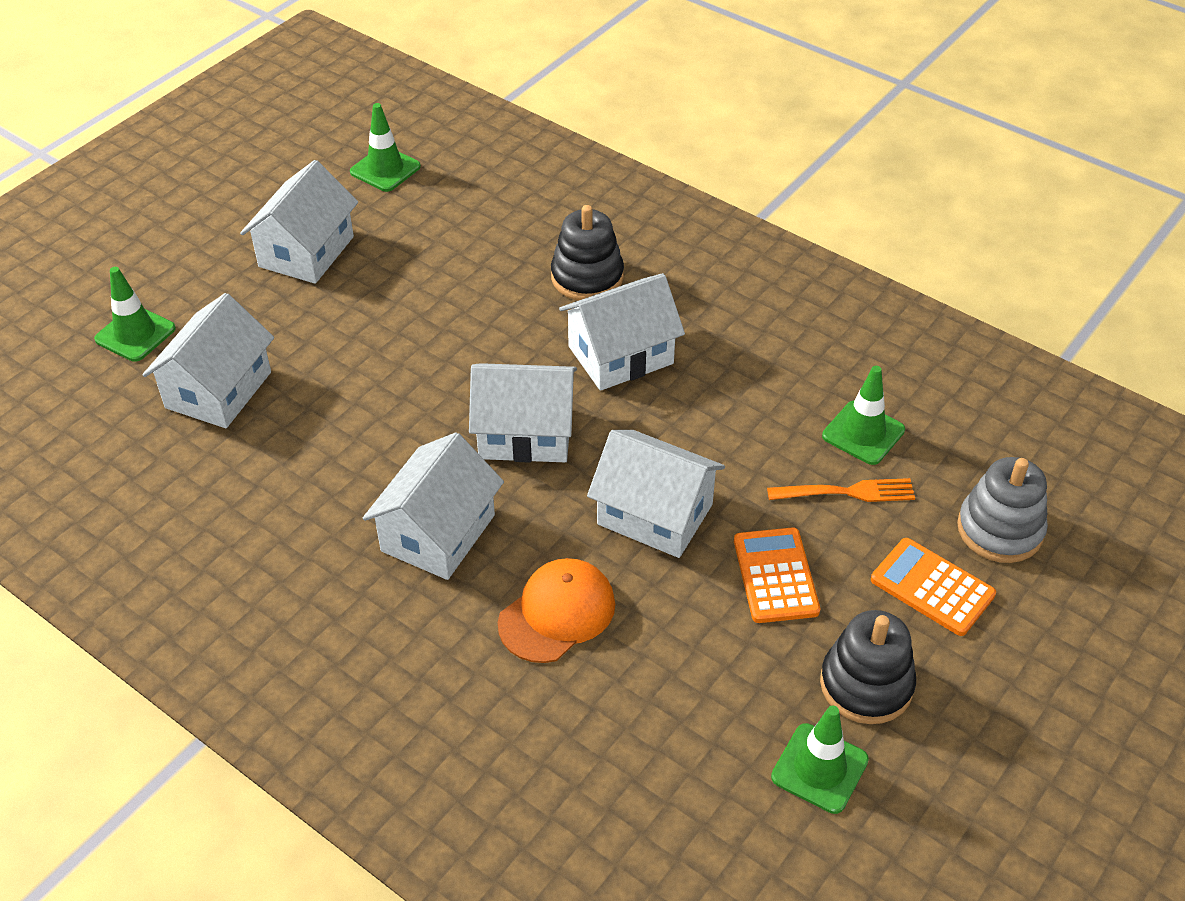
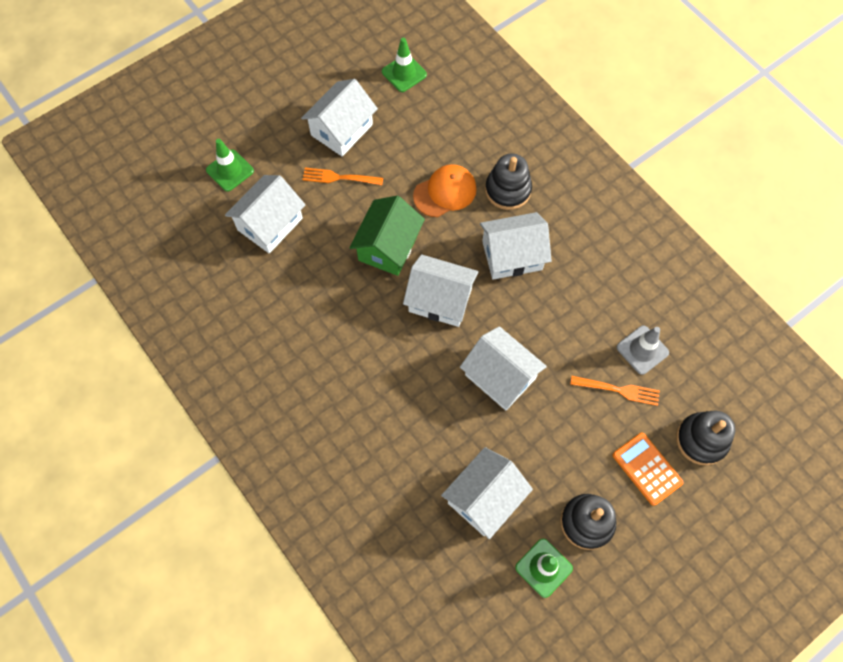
camera: 15 degrees right, 20 degrees up
(318, 310) = (339, 177): none -> orange fork
(421, 382) = (388, 247): none -> green house
(438, 533) = (373, 357): white house -> white house (484, 498)
(557, 613) = (426, 429): orange cap -> orange cap (445, 192)
(775, 576) = (557, 437): orange calculator -> none
(863, 433) = (642, 350): green traffic cone -> grey traffic cone
(1000, 530) = (701, 440): grey stacking toy -> black stacking toy

